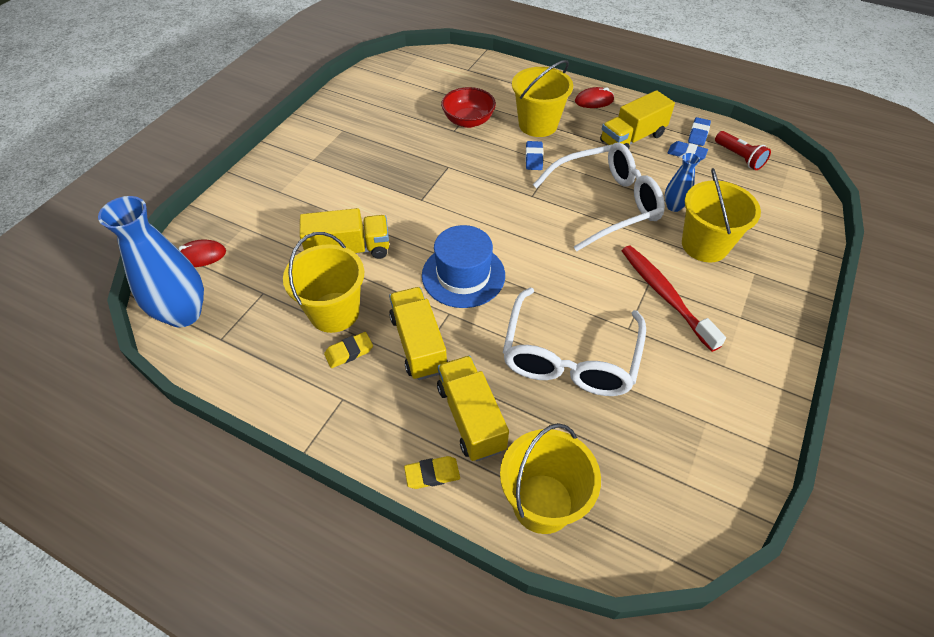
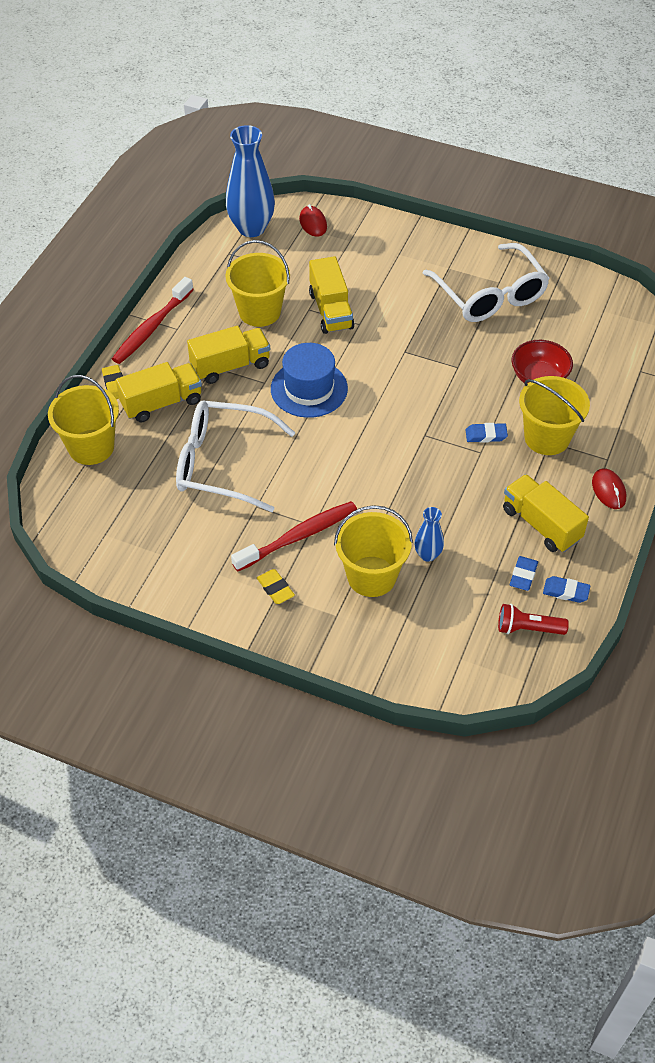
camera: 85 degrees right, 0 degrees up
(334, 428) = (152, 328): none -> red toothbrush
(349, 352) = (220, 326): yellow eraser -> yellow eraser (275, 588)
(606, 203) = (422, 496): white glasses -> white glasses (490, 295)
(739, 157) = (528, 628): red flashlight -> red flashlight turned 45 degrees clockwise

